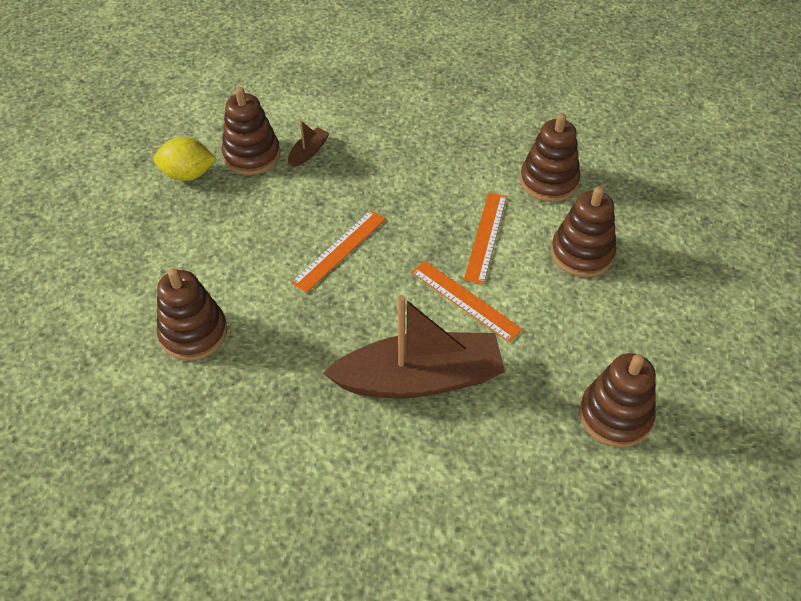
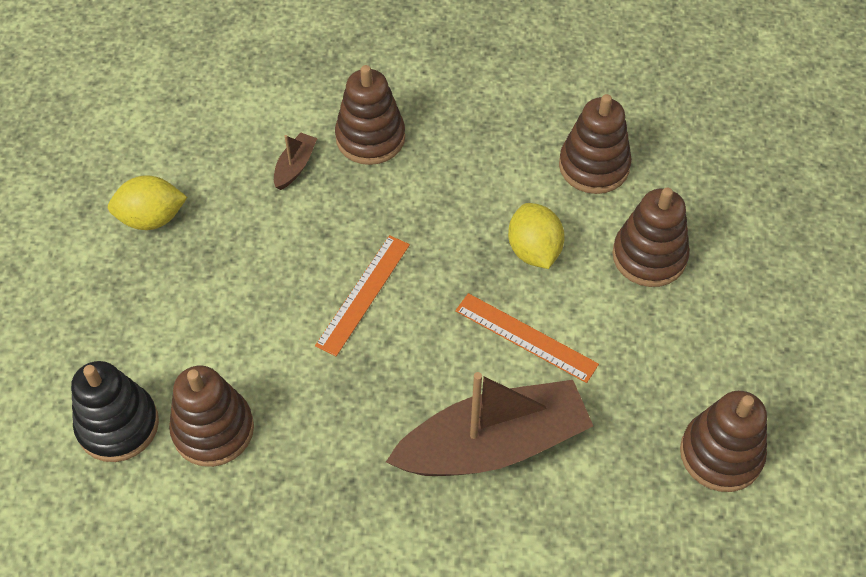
camera: 10 degrees left, 5 degrees up
(120, 319) = (118, 425): none -> black stacking toy
(252, 155) = (225, 181): brown stacking toy -> brown stacking toy (370, 138)
(486, 237) = (534, 251): orange ruler -> yellow lemon

